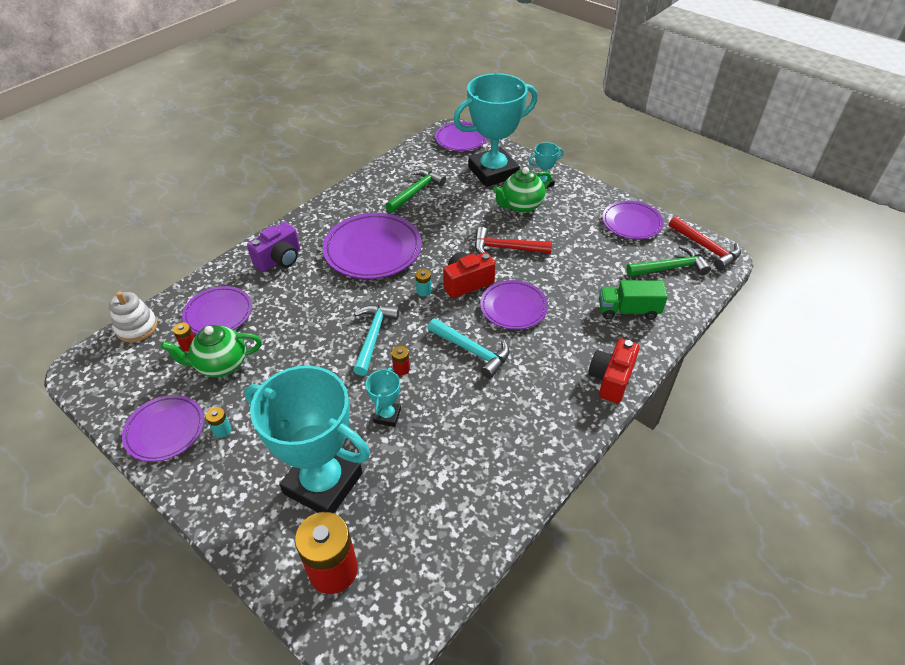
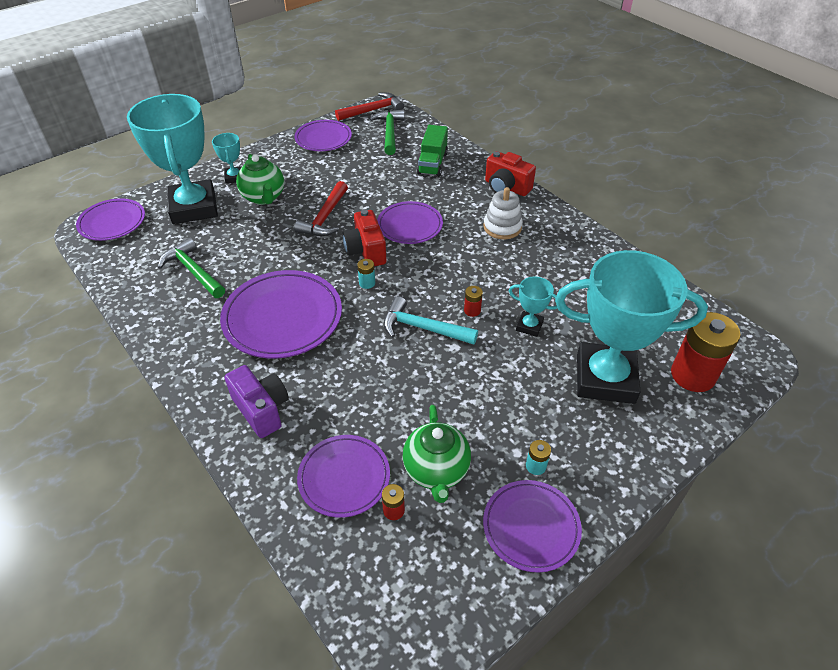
camera: 80 degrees left, 0 degrees up
(137, 327) = (341, 583): white stacking toy -> white stacking toy (502, 227)
(323, 483) = (605, 378): turquoise trophy -> turquoise trophy turned 60 degrees clockwise
(472, 351) = (459, 260): turquoise hammer -> none

